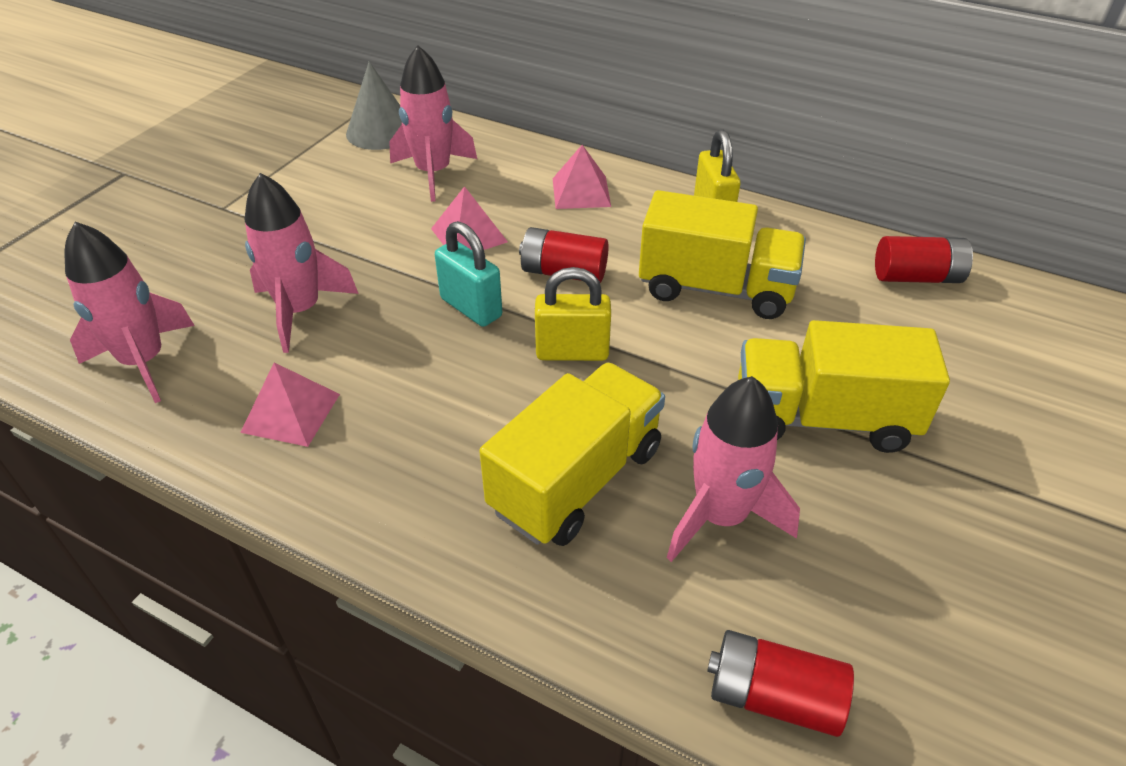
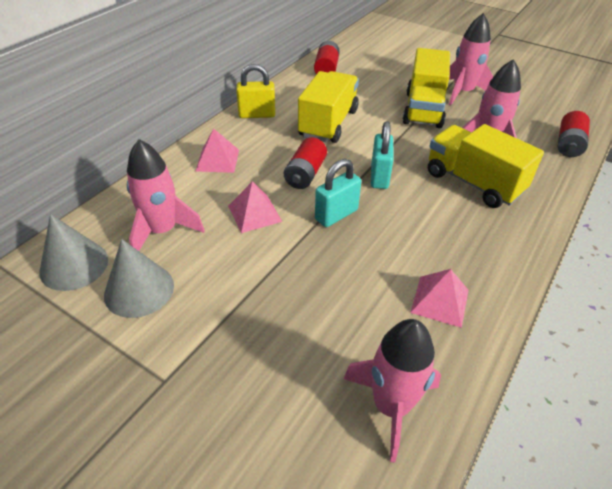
camera: 85 degrees left, 0 degrees up
(300, 311) = (332, 304): pink rocket -> pink rocket (462, 92)
(342, 174) = (139, 290): none -> grey cone
(572, 352) = (379, 176): yellow padlock -> turquoise padlock

